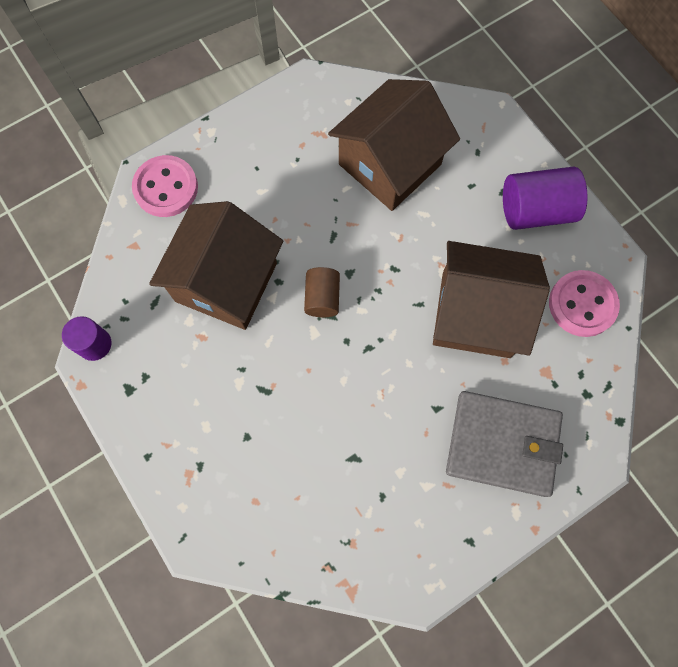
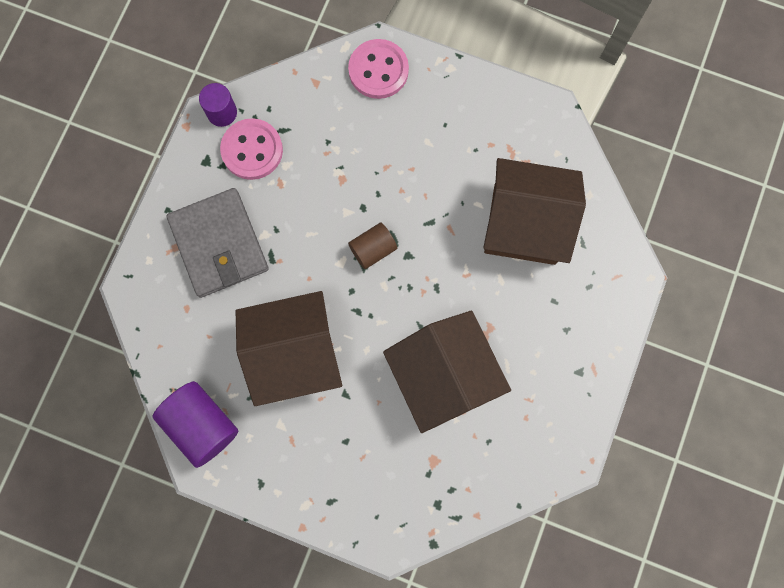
camera: 55 degrees right, 5 degrees up
(226, 282) = (334, 170): brown house -> brown house (294, 354)
(502, 444) = (351, 462): grey wallet -> grey wallet (219, 244)
(535, 210) = (570, 367): purple cylinder -> purple cylinder (202, 424)
(582, 304) = (512, 455): pink button -> pink button (252, 150)

